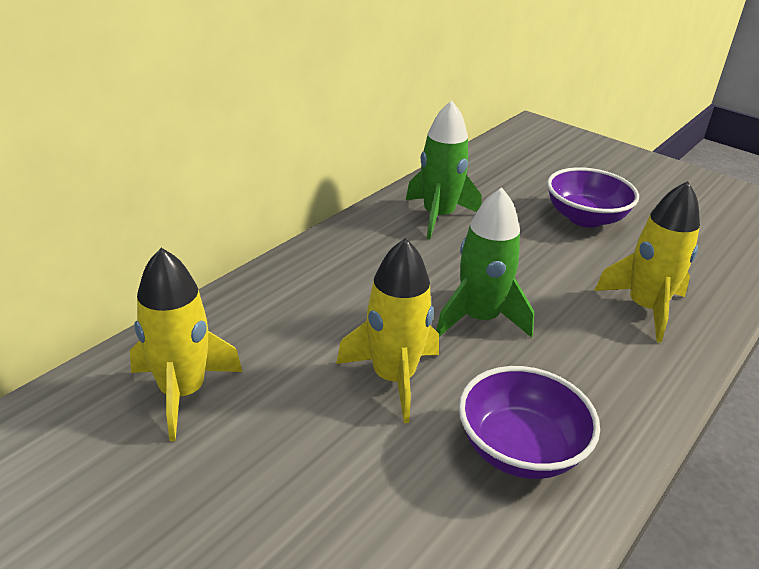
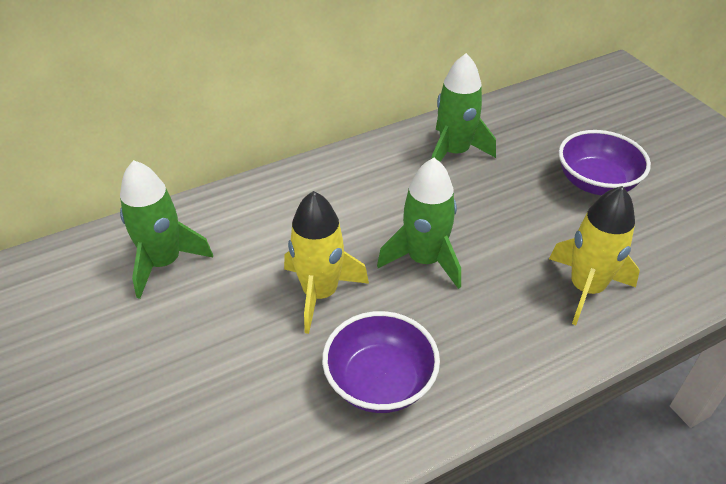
camera: 25 degrees right, 10 degrees up
(182, 392) = (164, 262): yellow rocket -> green rocket

